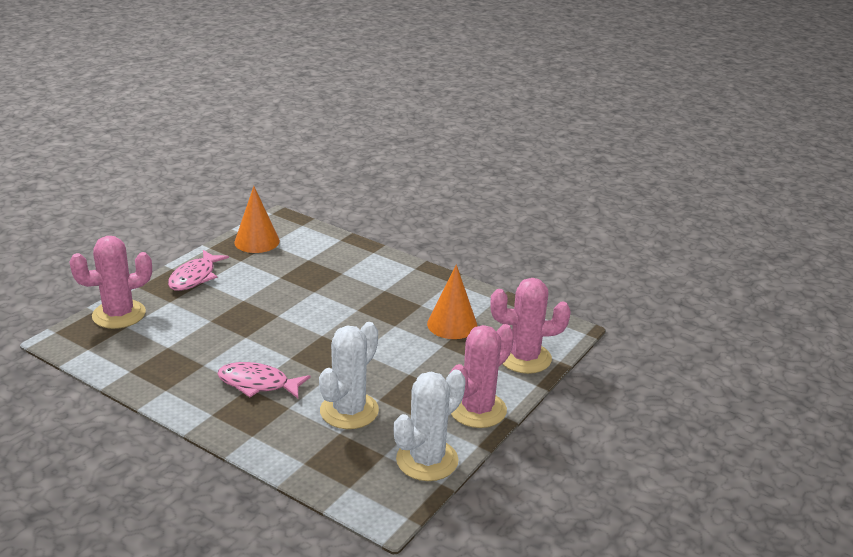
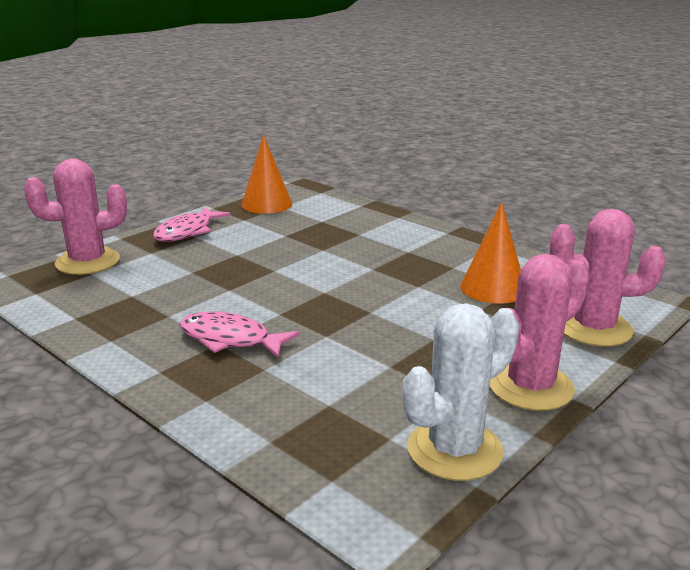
camera: 10 degrees right, 5 degrees down
(349, 411) = (346, 377): white cactus -> none

